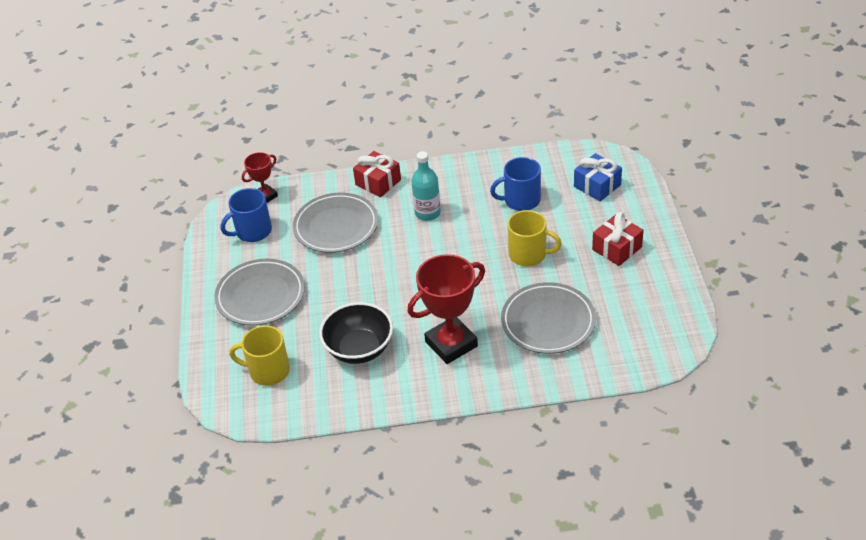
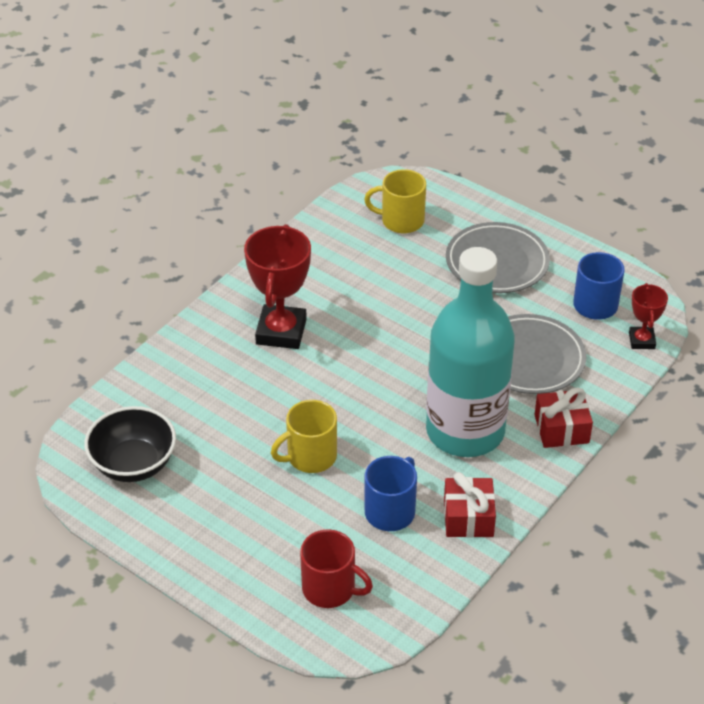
camera: 130 degrees right, 0 degrees up
(268, 371) = (401, 220): yellow mug -> yellow mug turned 135 degrees counterclockwise
(359, 349) = (353, 279): black bowl -> black bowl (133, 464)
(427, 213) = (465, 431): turquoise bottle -> turquoise bottle, size x2.26
(548, 322) = (217, 405): grey plate -> none
(597, 186) = (330, 589): blue gift -> red mug
(617, 248) = (228, 524): red gift -> red gift (468, 518)

